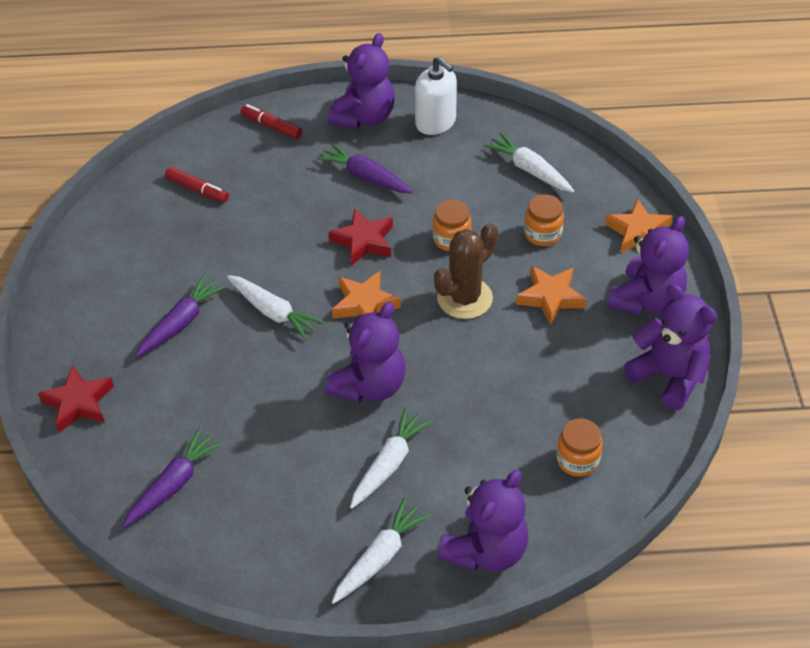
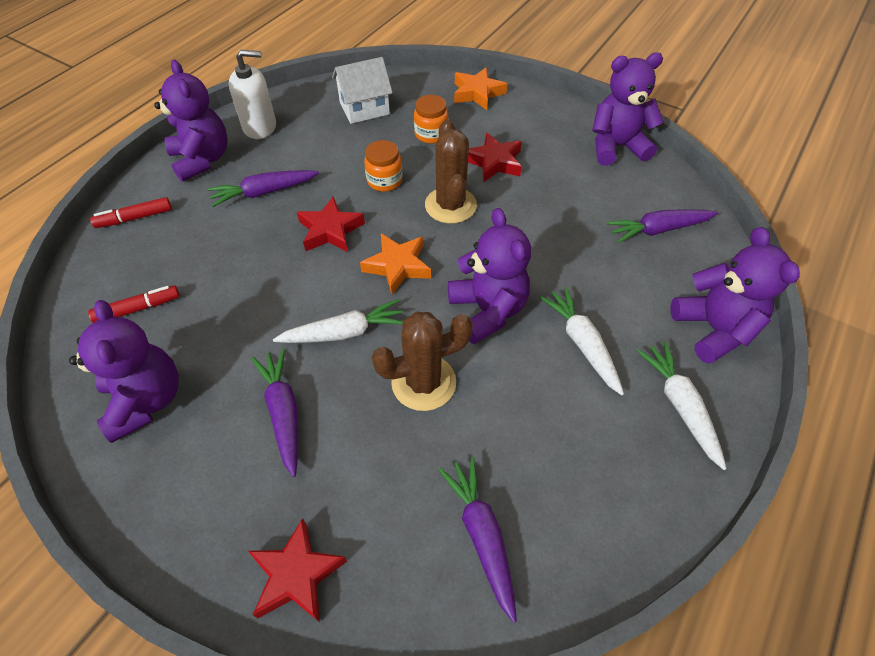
camera: 55 degrees left, 5 degrees up
(268, 384) = (423, 382): none -> brown cactus
(529, 170) = (364, 108): white carrot -> white house
(550, 297) = (494, 162): orange star -> red star
(577, 460) = (658, 230): orange jar -> purple carrot
(646, 300) = (540, 121): purple teddy bear -> purple teddy bear (146, 400)

